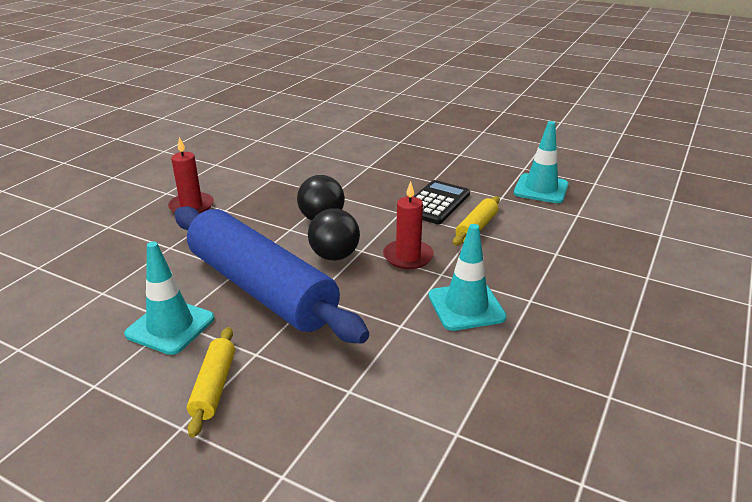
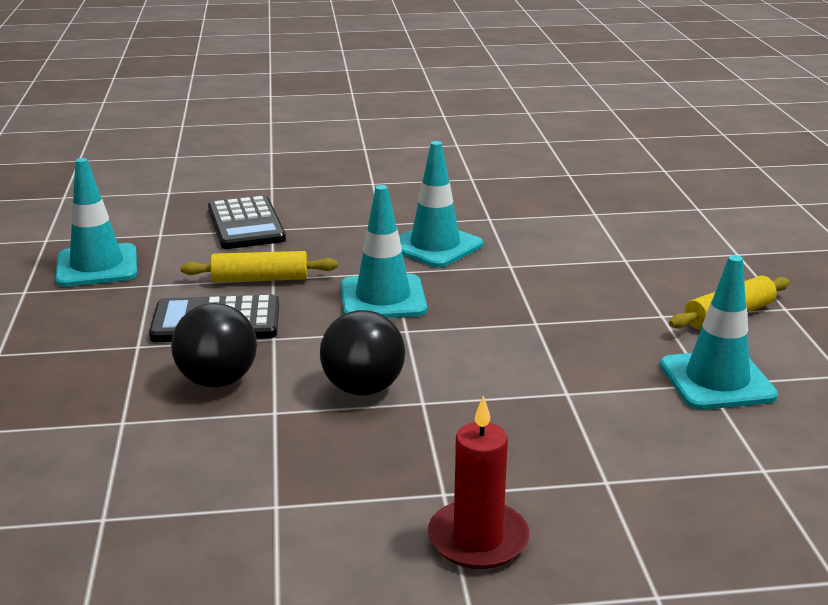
camera: 125 degrees left, 5 degrees down
(261, 288) = (574, 359): blue rolling pin -> none
(334, 256) = (443, 342): black ball -> black ball (217, 381)
(408, 257) = (383, 298): red candle -> turquoise traffic cone
(572, 246) = (245, 224): none -> black calculator

